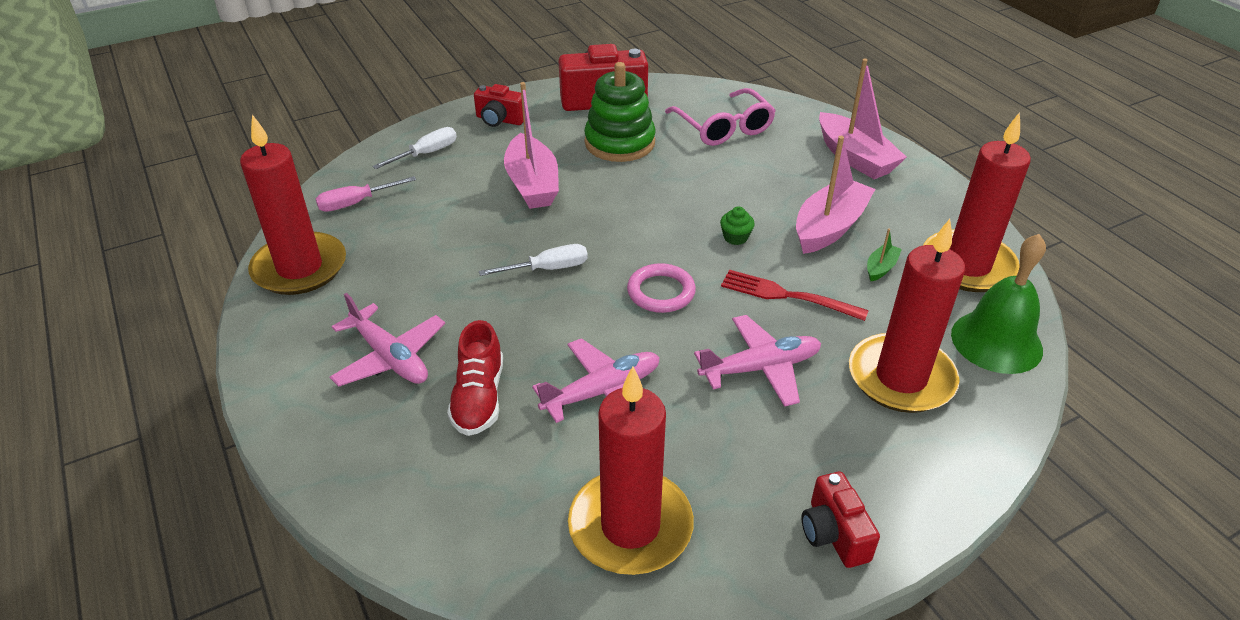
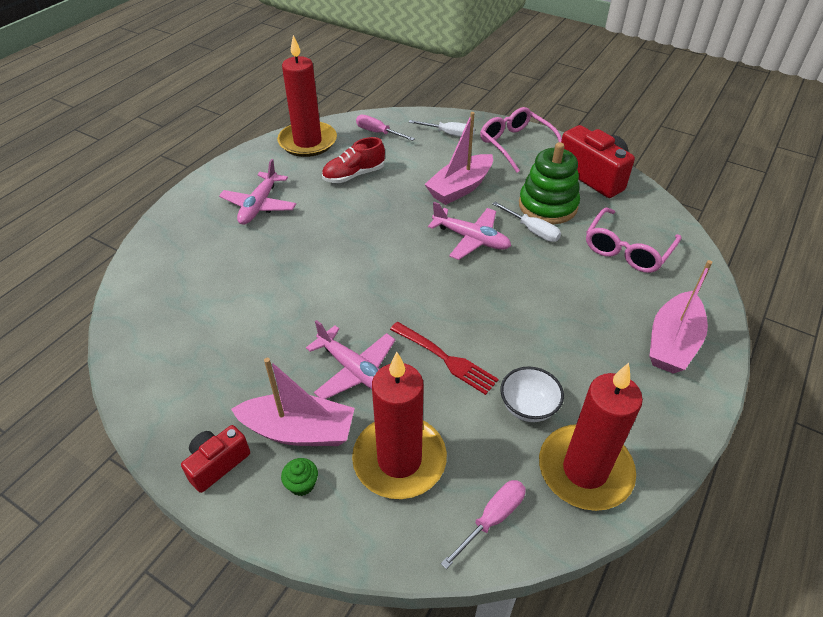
camera: 60 degrees right, 5 degrees up
(479, 398) = (248, 252): red shoe -> red shoe (354, 175)
(500, 120) = (516, 145): red camera -> pink glasses
(548, 269) = (380, 231): white screwdriver -> white screwdriver (532, 230)
(602, 391) = (284, 301): pink plane -> pink plane (471, 239)
(630, 526) = (180, 357): red candle -> none
(661, 292) = (397, 290): pink ring -> none
(735, 237) = (491, 306): green cupcake -> green cupcake (302, 484)
(787, 296) = (445, 359): red fork -> red fork turned 135 degrees clockwise
(829, 227) = (554, 357): pink boat -> pink boat (299, 431)
(881, 268) = (528, 407): green boat -> white bowl
(996, 341) = (492, 519): green bell -> pink screwdriver

